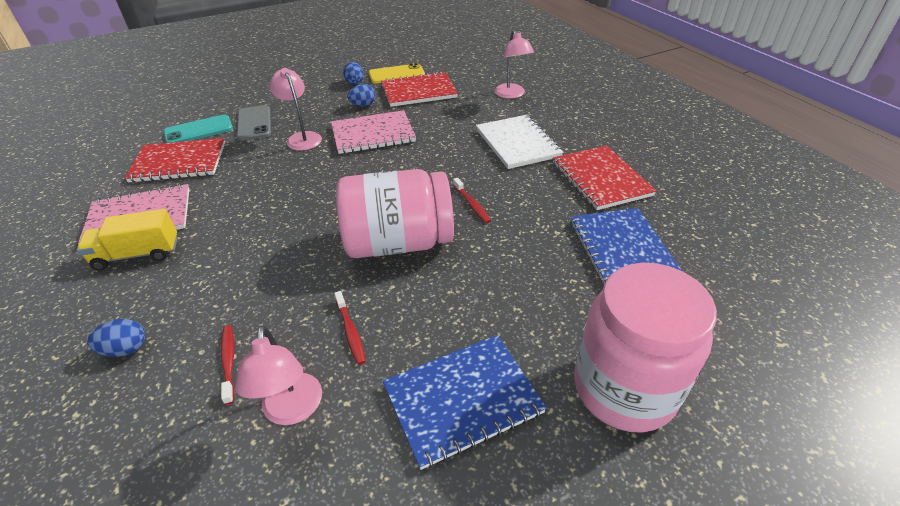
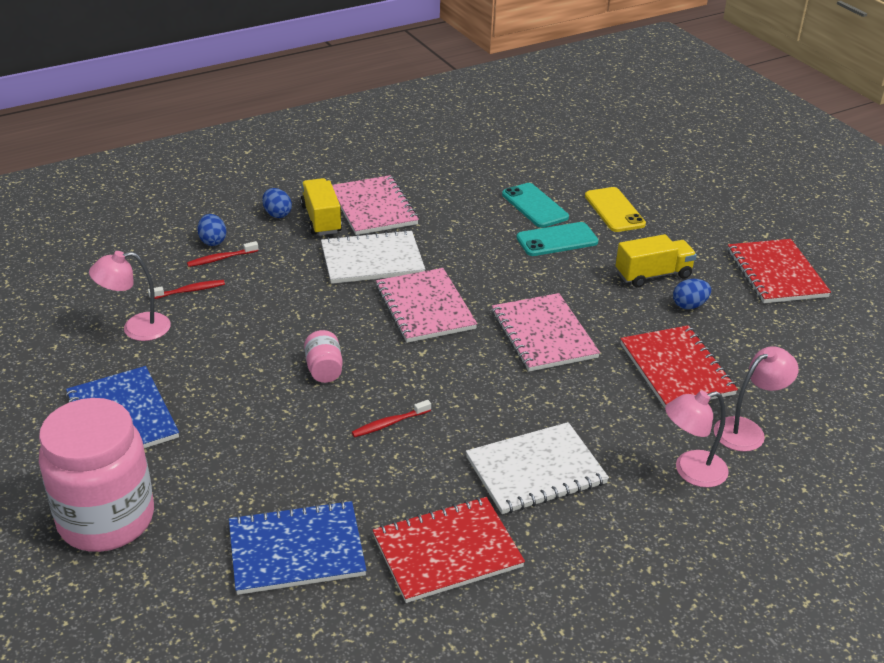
camera: 85 degrees right, 5 degrees down
(179, 162) = (468, 208): red notebook -> red notebook (776, 273)
(234, 217) = (372, 260): none -> white notebook
(254, 123) = (557, 240): grey phone -> turquoise phone
(302, 138) = (527, 280): pink lamp -> pink lamp (747, 430)
(316, 91) = (653, 275): none -> yellow truck
(322, 186) = (425, 307): none -> pink notebook
(350, 332) = (208, 349): red toothbrush -> red toothbrush (221, 259)
(363, 105) = (620, 319): blue egg -> blue egg (277, 214)
(396, 74) = (729, 343): yellow phone -> yellow phone (614, 210)
(398, 243) = (324, 369): pink jar -> pink jar, size x0.42

